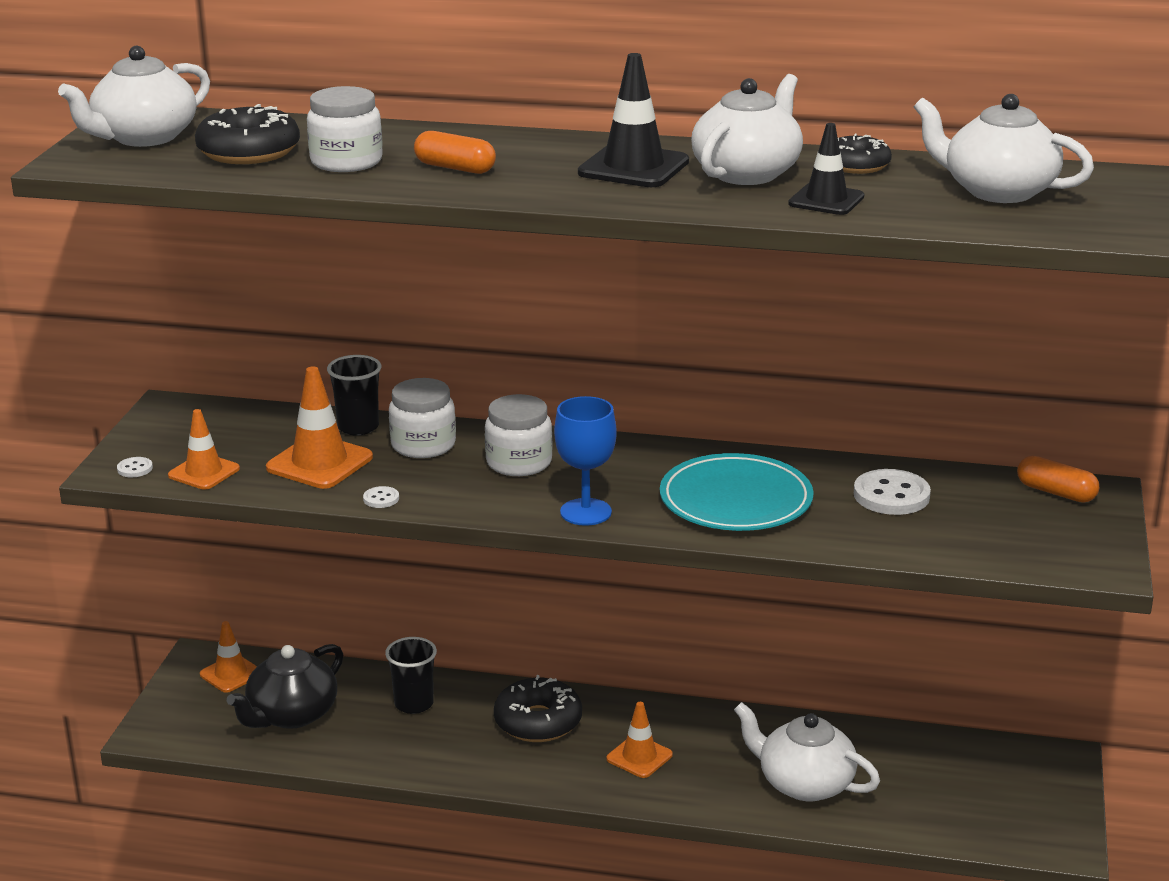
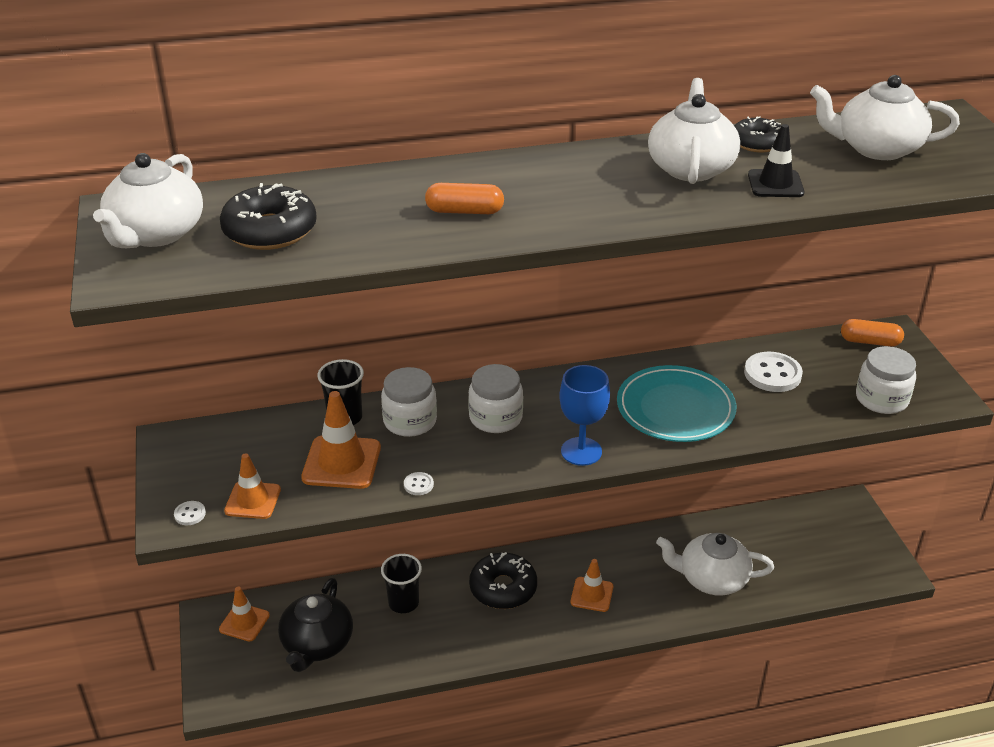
camera: 25 degrees left, 10 degrees up
(346, 162) = (367, 224): white jar -> white jar (881, 399)
(633, 167) = (602, 180): black traffic cone -> none

